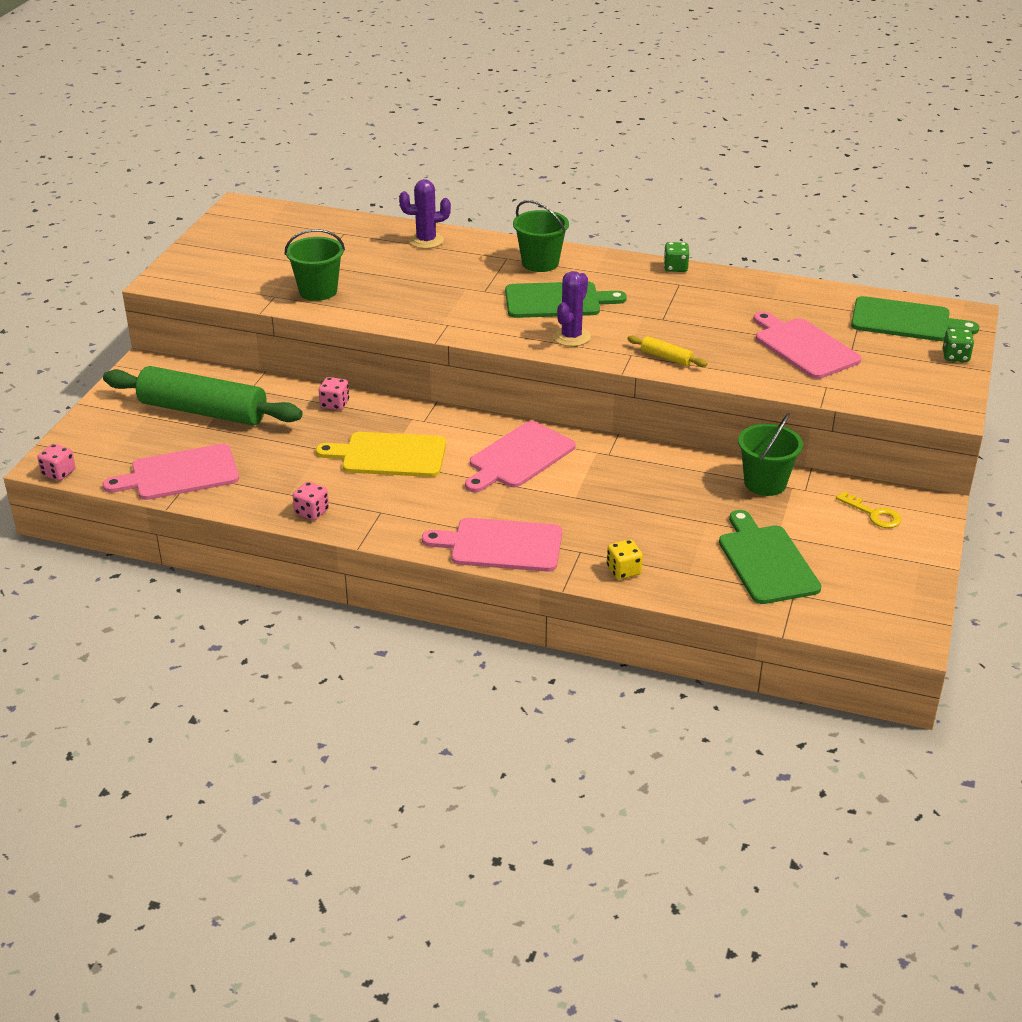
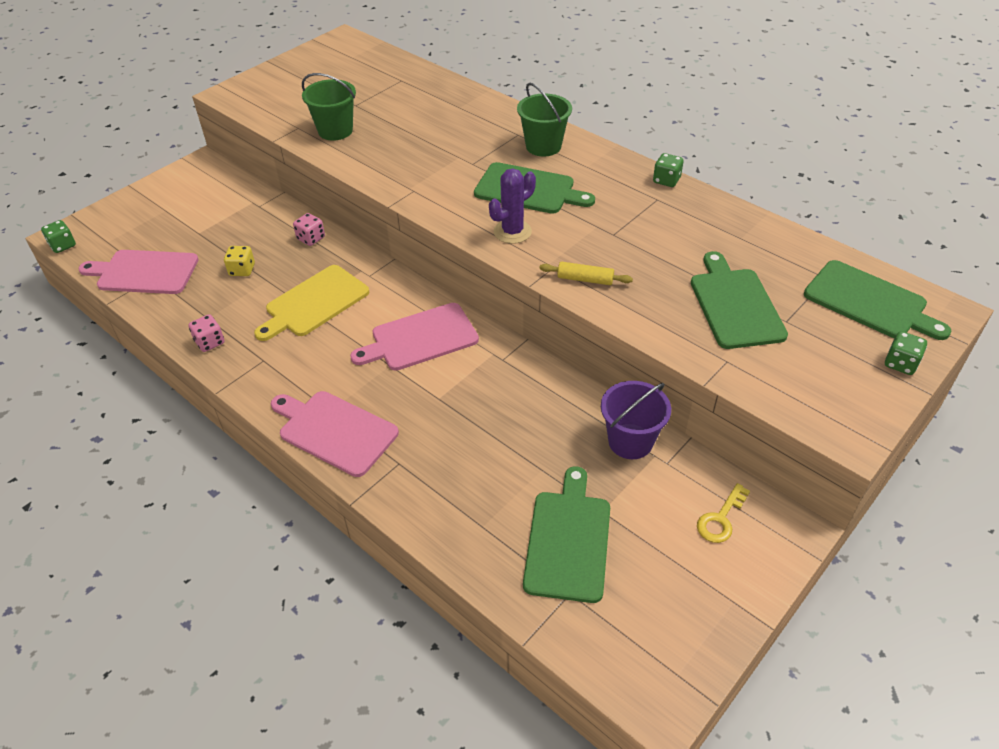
camera: 25 degrees right, 10 degrees up
(59, 473) = (63, 245): pink dice -> green dice
(203, 411) = (208, 217): green rolling pin -> none
(389, 455) = (314, 303): yellow cutting board -> yellow cutting board turned 75 degrees counterclockwise
(426, 241) = (462, 102): purple cactus -> none
(623, 570) = (422, 500): yellow dice -> yellow dice (242, 270)
(666, 357) = (585, 279): yellow rolling pin -> yellow rolling pin turned 45 degrees counterclockwise
(765, 483) = (630, 441): green bucket -> purple bucket
(803, 347) = (735, 305): pink cutting board -> green cutting board
(873, 514) = (721, 519): yellow key -> yellow key turned 60 degrees clockwise

